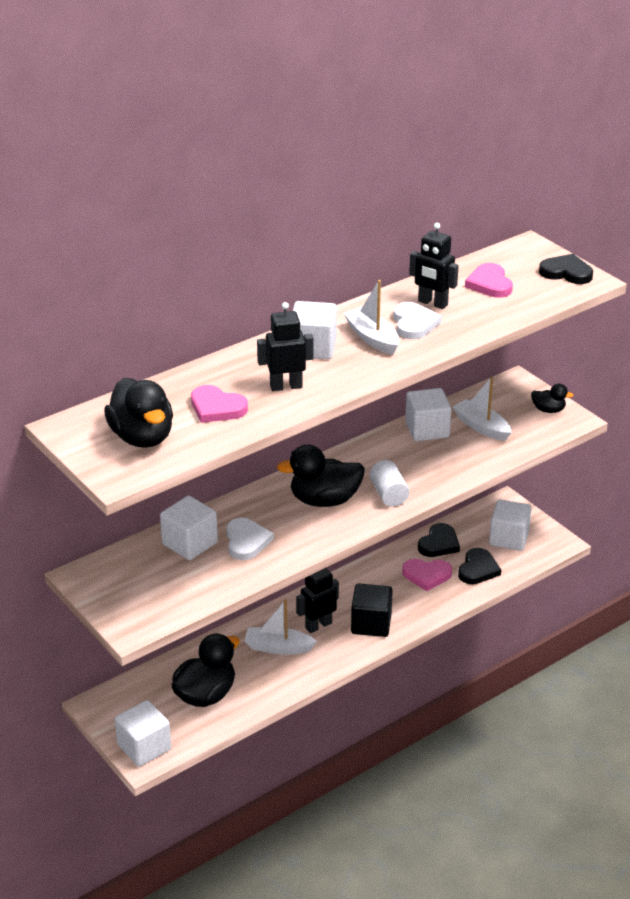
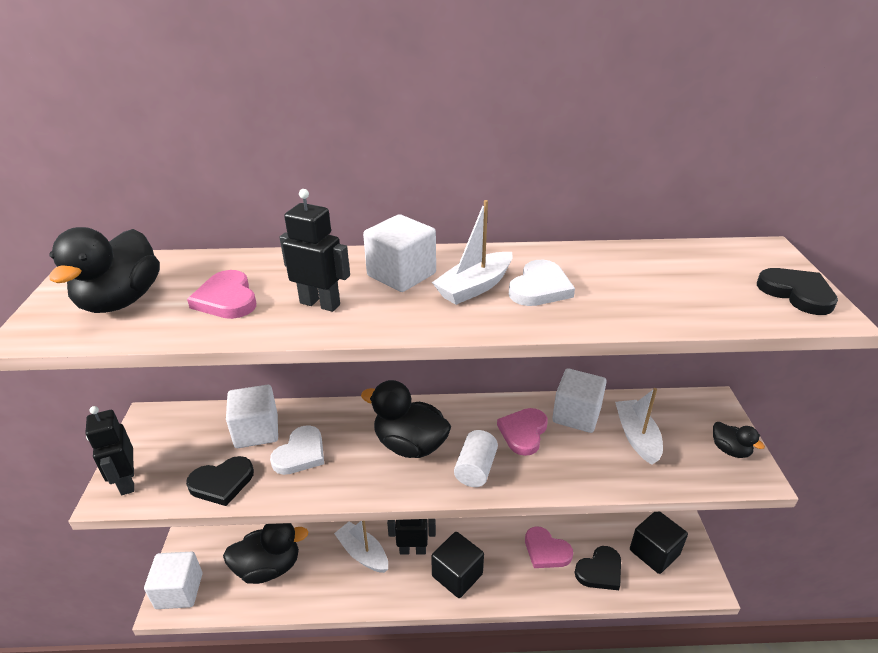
camera: 35 degrees right, 0 degrees up
(372, 338) = (474, 287): white boat -> white boat turned 135 degrees counterclockwise
(432, 303) = (586, 274): black robot -> black robot (127, 482)
(439, 543) = (581, 523): black heart -> black heart (222, 483)
(489, 284) = (678, 275): pink heart -> pink heart (523, 432)
(509, 538) = (654, 552): white cube -> black cube

